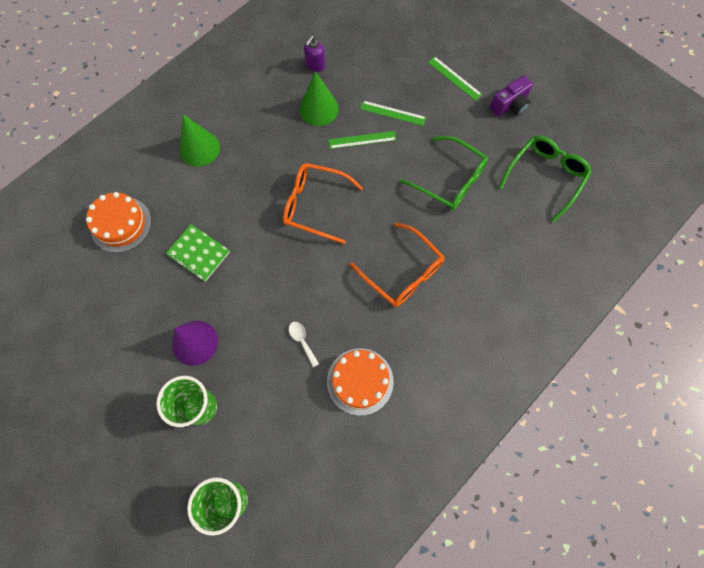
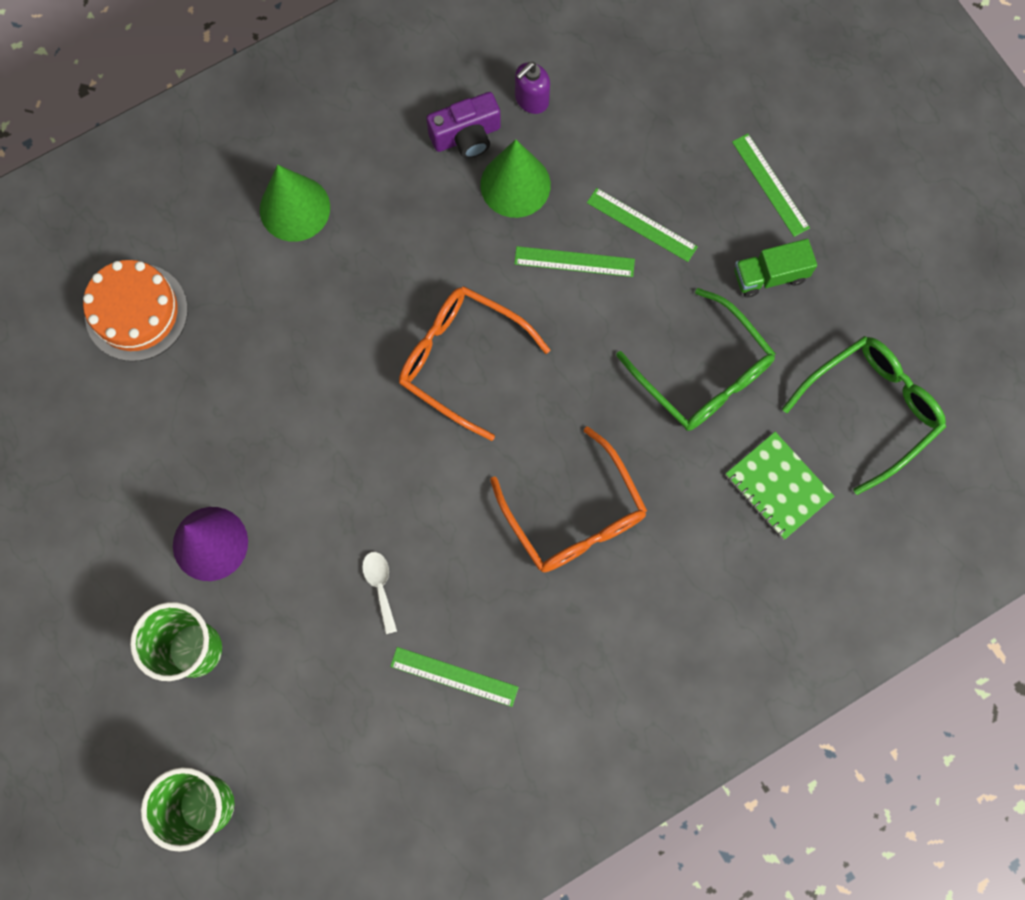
camera: 15 degrees right, 5 degrees up
(198, 253) = (250, 395): green notebook -> green notebook (778, 486)
(360, 381) = (454, 676): orange cake -> green ruler
(469, 122) = (769, 276): none -> green truck
(510, 105) = (853, 261): purple camera -> purple camera (466, 136)

